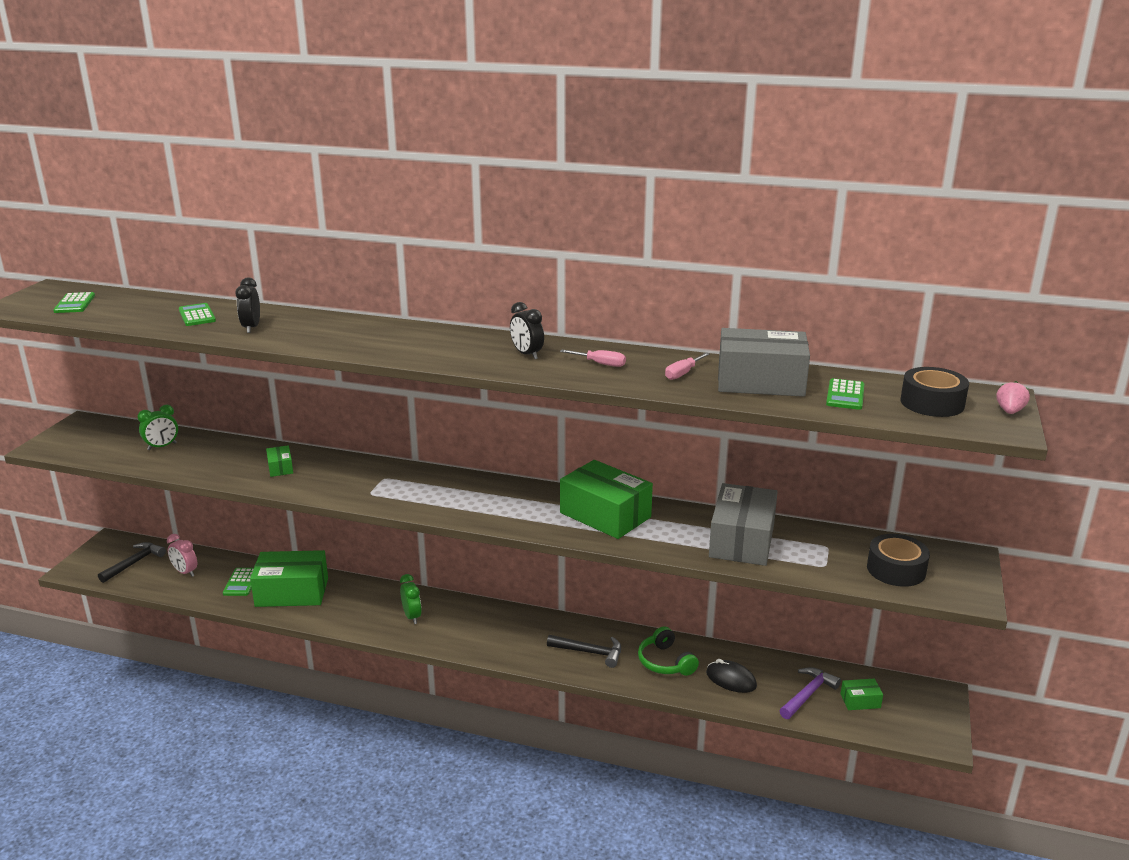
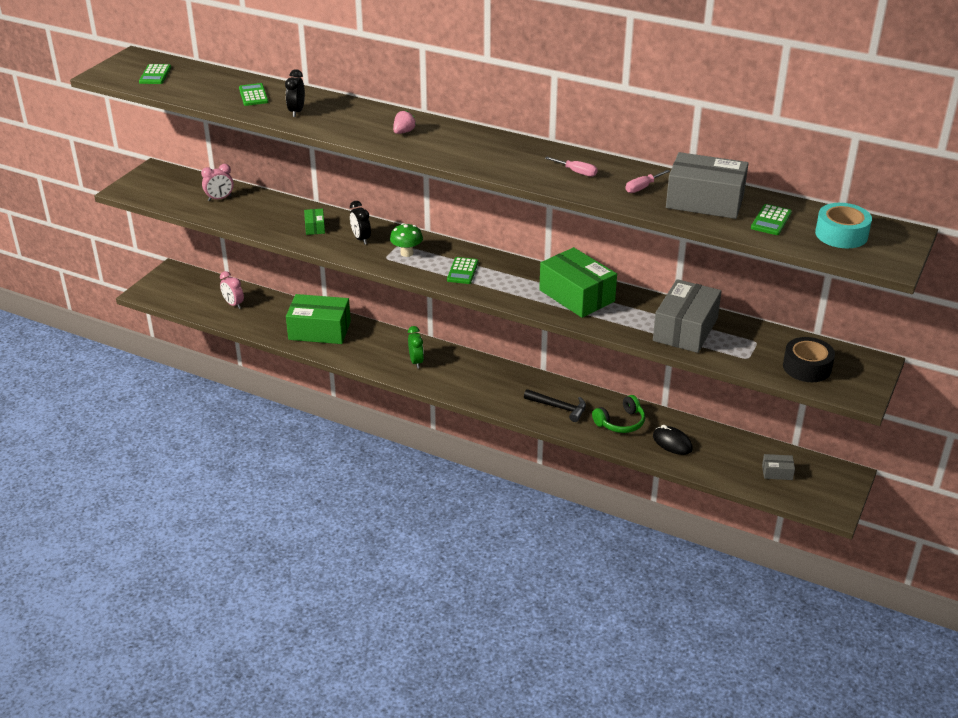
camera: 10 degrees right, 10 degrees up
(134, 563) = (192, 292): black hammer -> none
(162, 446) = (219, 198): green clock -> pink clock
(241, 582) = (279, 318): green calculator -> green calculator (462, 271)
(395, 486) = (407, 253): none -> green mushroom
(527, 354) = (518, 157): black clock -> black clock (361, 239)
(665, 662) = (620, 422): green headphones -> green headphones turned 105 degrees counterclockwise
(808, 694) = (734, 462): purple hammer -> none
(860, 701) = (777, 472): green box -> grey box
(932, 403) = (841, 234): black tape -> turquoise tape
(1009, 411) = (903, 248): pink strawberry -> pink strawberry (403, 132)

